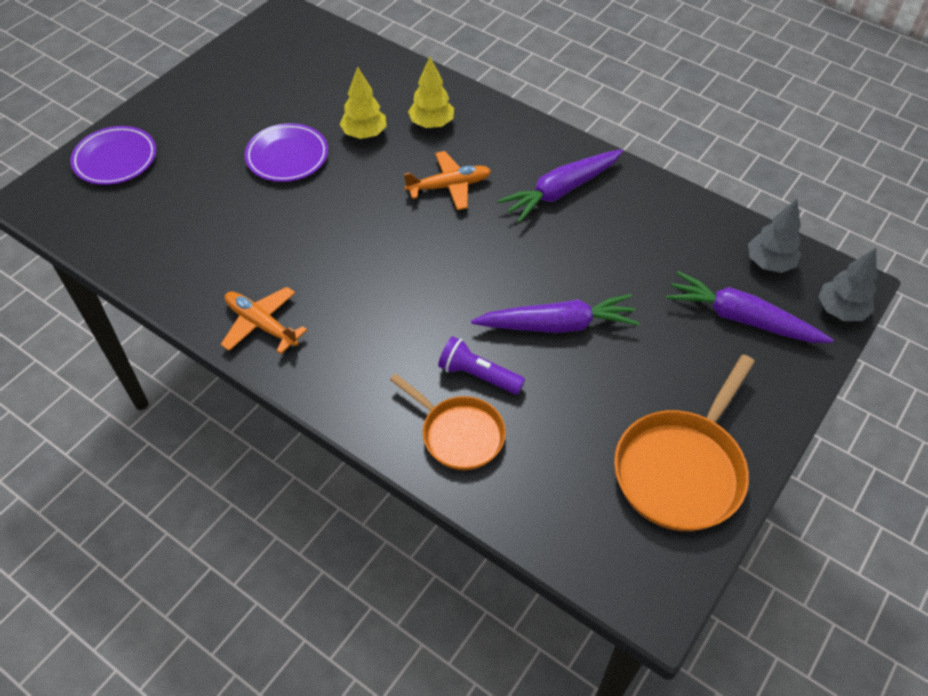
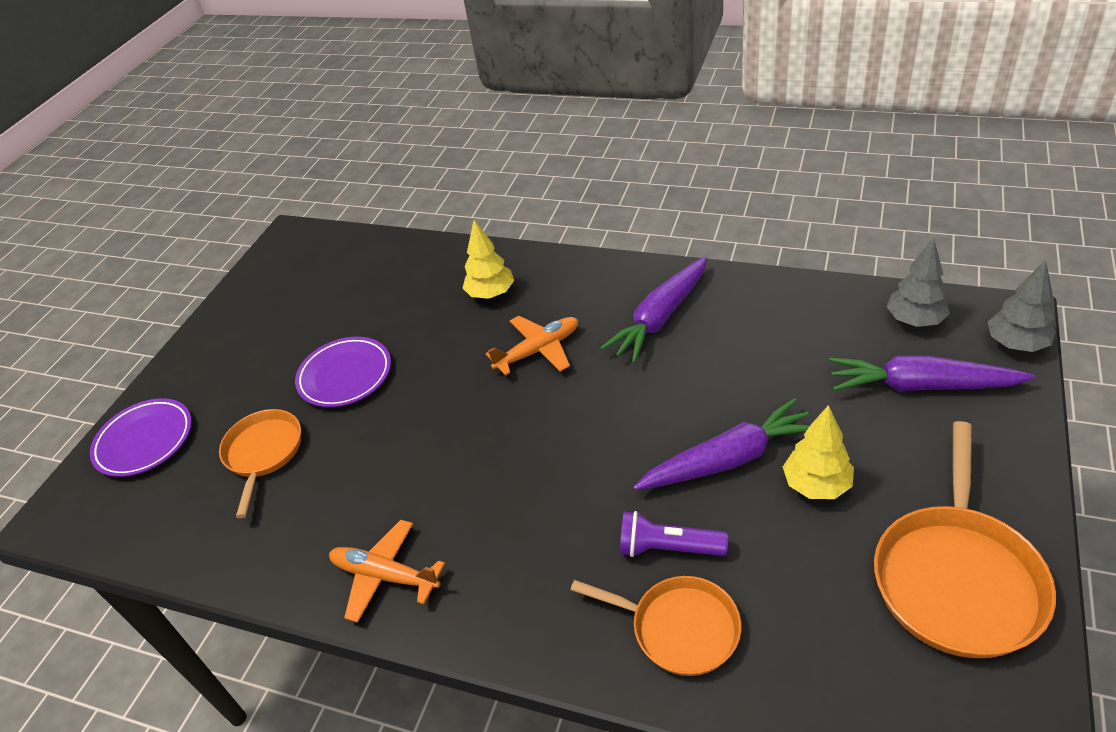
camera: 10 degrees left, 10 degrees down
(203, 200) = (263, 453): none -> orange pan
(364, 134) = (422, 326): yellow tree -> yellow tree (816, 485)

